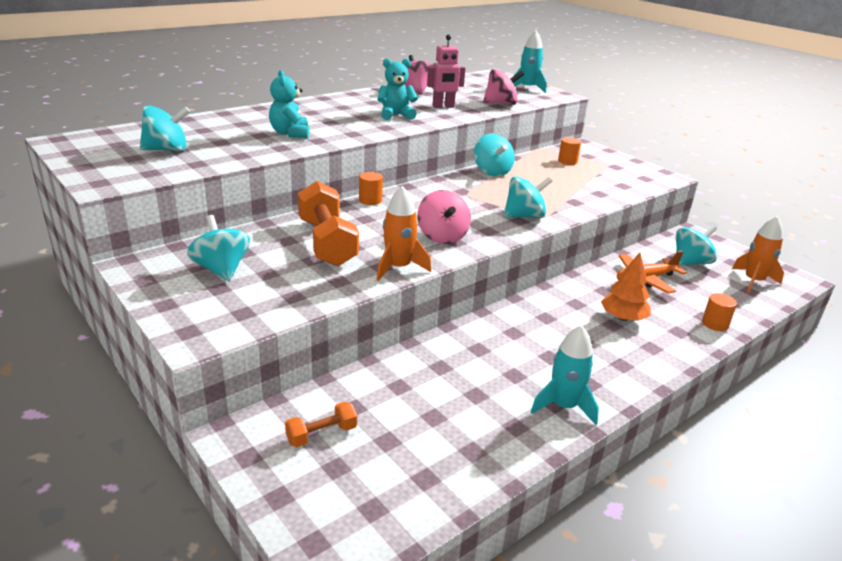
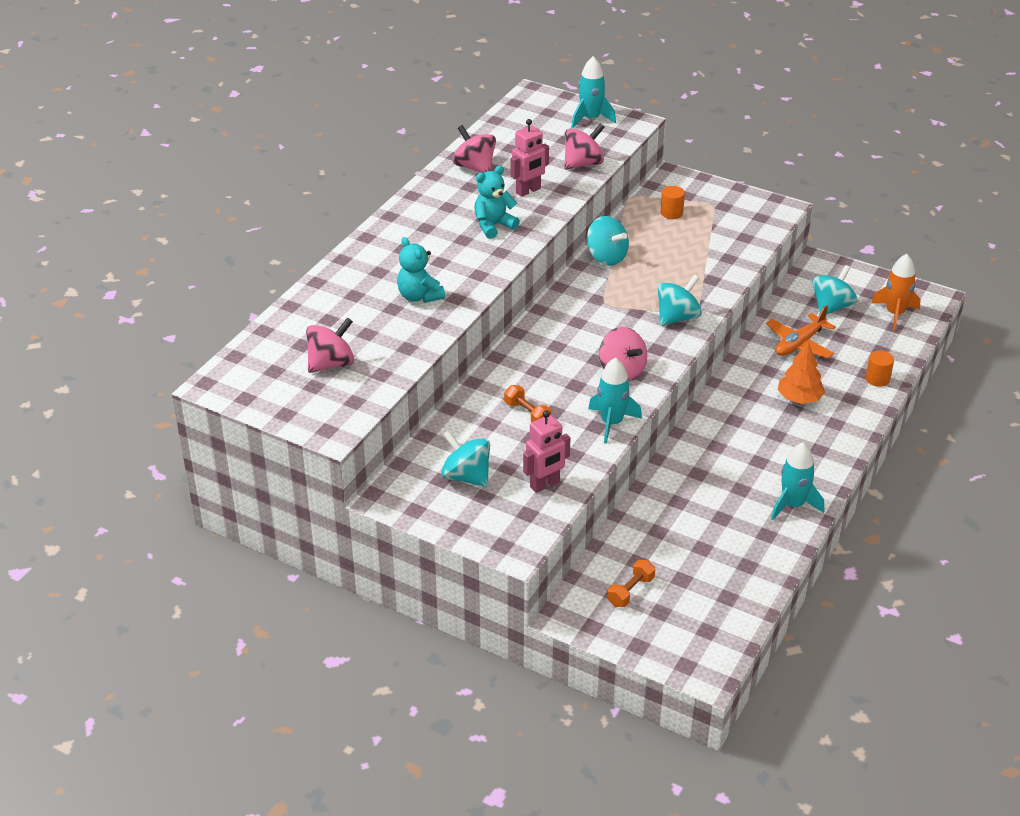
camera: 20 degrees left, 10 degrees up
(167, 150) = (331, 363): turquoise spinning top -> pink spinning top
(286, 295) = (545, 484): none -> pink robot
(327, 242) = (527, 414): orange dumbbell -> orange dumbbell, size x0.49
(370, 200) = (520, 343): orange cylinder -> none
(398, 268) = (611, 423): orange rocket -> turquoise rocket

